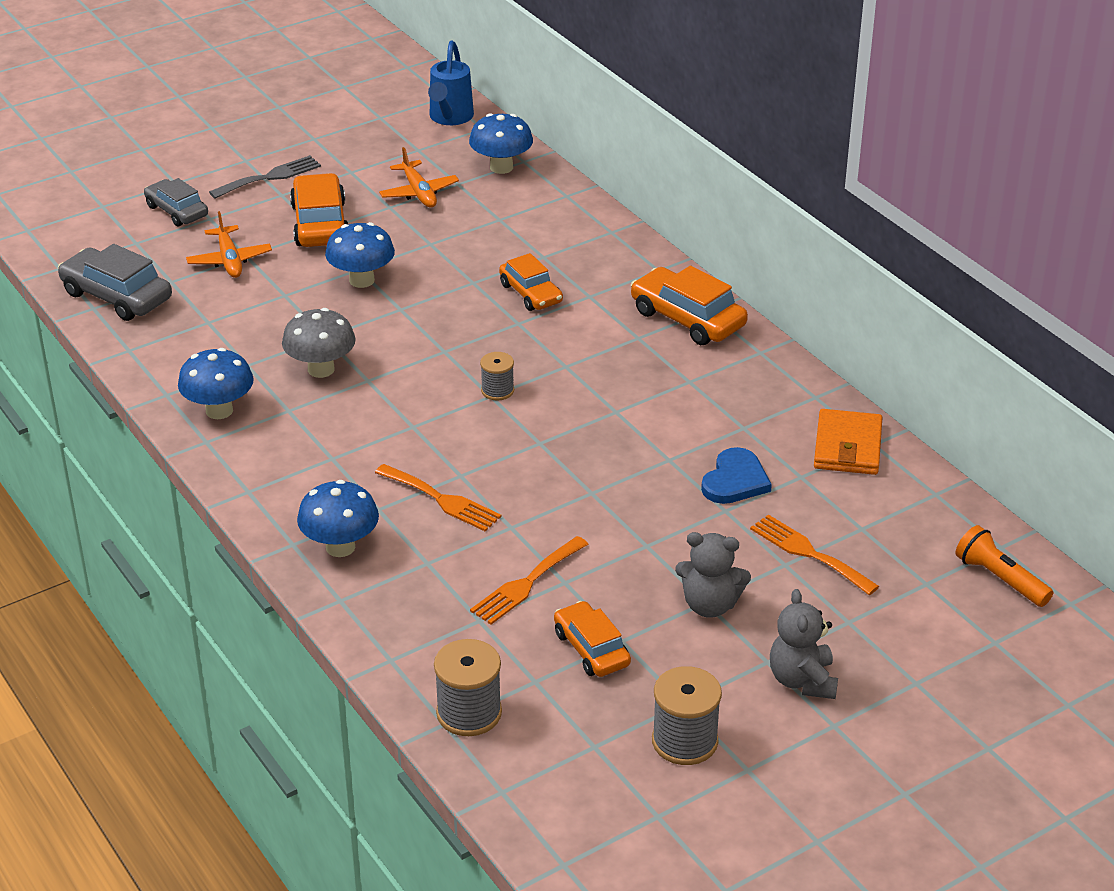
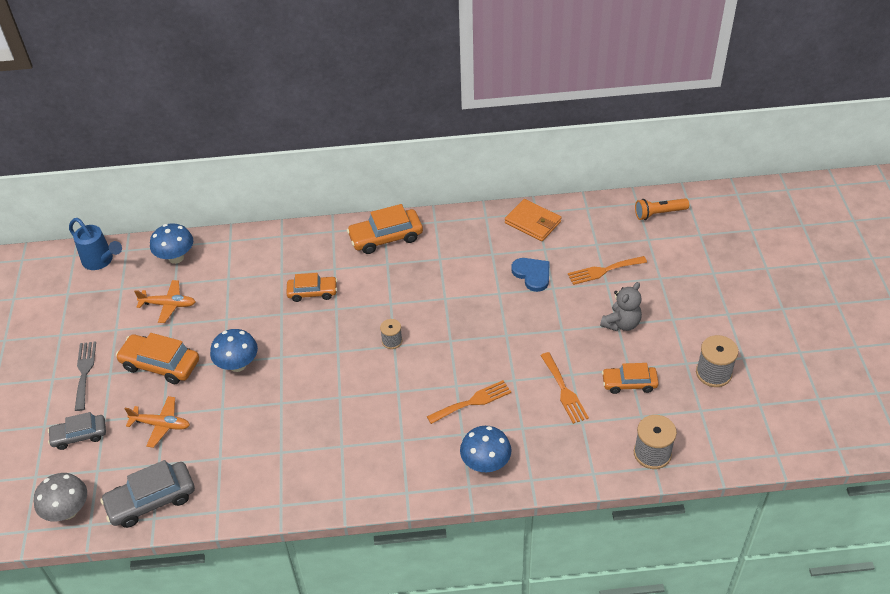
camera: 60 degrees left, 10 degrees up
(219, 410) = (317, 482): blue mushroom -> none
(321, 369) = (313, 416): grey mushroom -> grey mushroom (68, 511)
(802, 680) = (692, 312): grey teddy bear -> none

